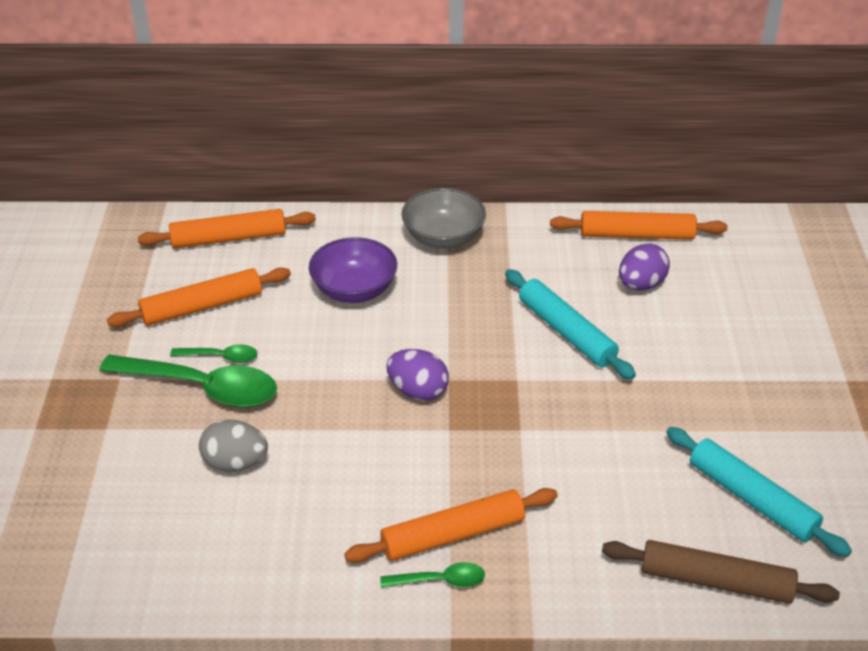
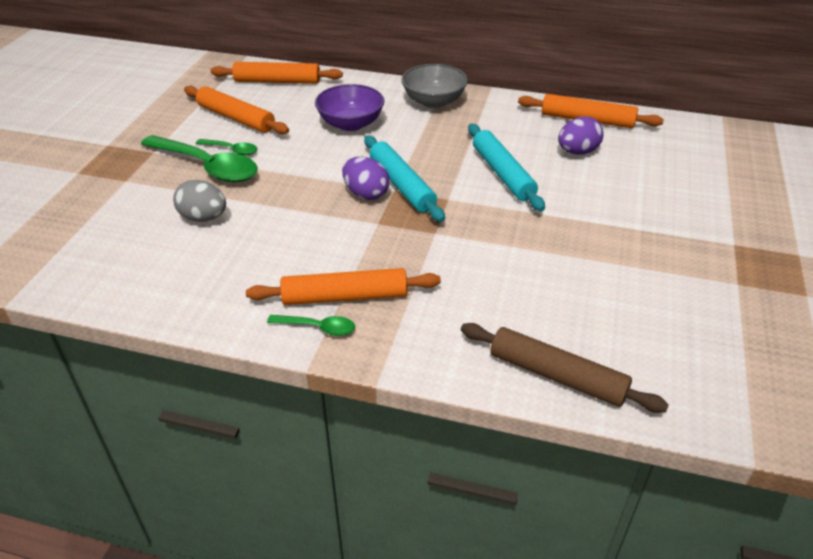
camera: 15 degrees right, 0 degrees up
(202, 307) = (236, 118): orange rolling pin -> orange rolling pin turned 45 degrees clockwise
(751, 499) = (614, 317): turquoise rolling pin -> turquoise rolling pin (401, 185)

